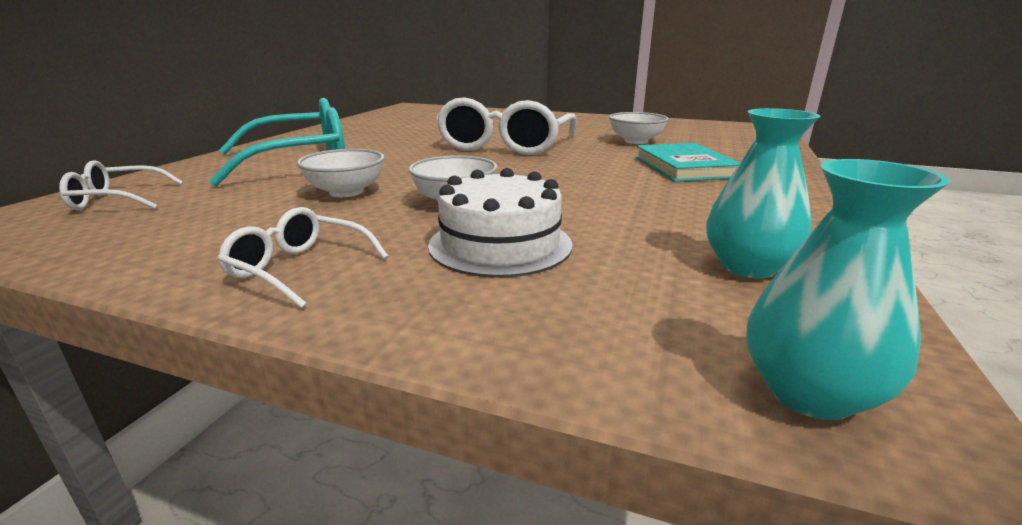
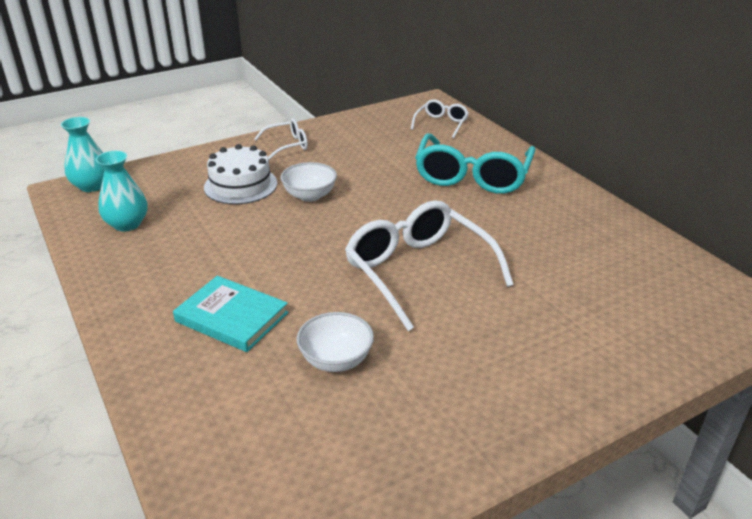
camera: 130 degrees right, 10 degrees up
(346, 192) = (374, 173): white bowl -> none

